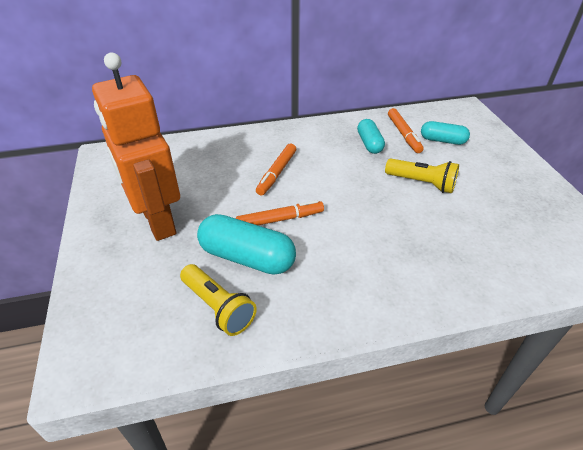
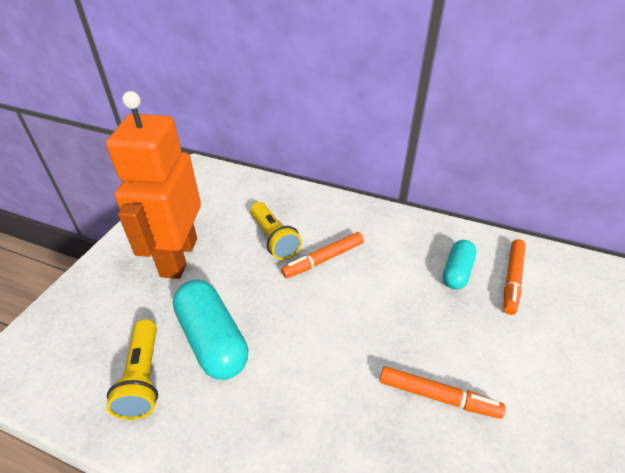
camera: 35 degrees right, 0 degrees up
(280, 219) = (279, 314): orange marker -> orange marker (438, 396)
(421, 183) = (477, 357): yellow flashlight -> yellow flashlight (274, 239)
(442, 140) = (560, 312): turquoise capsule -> none

